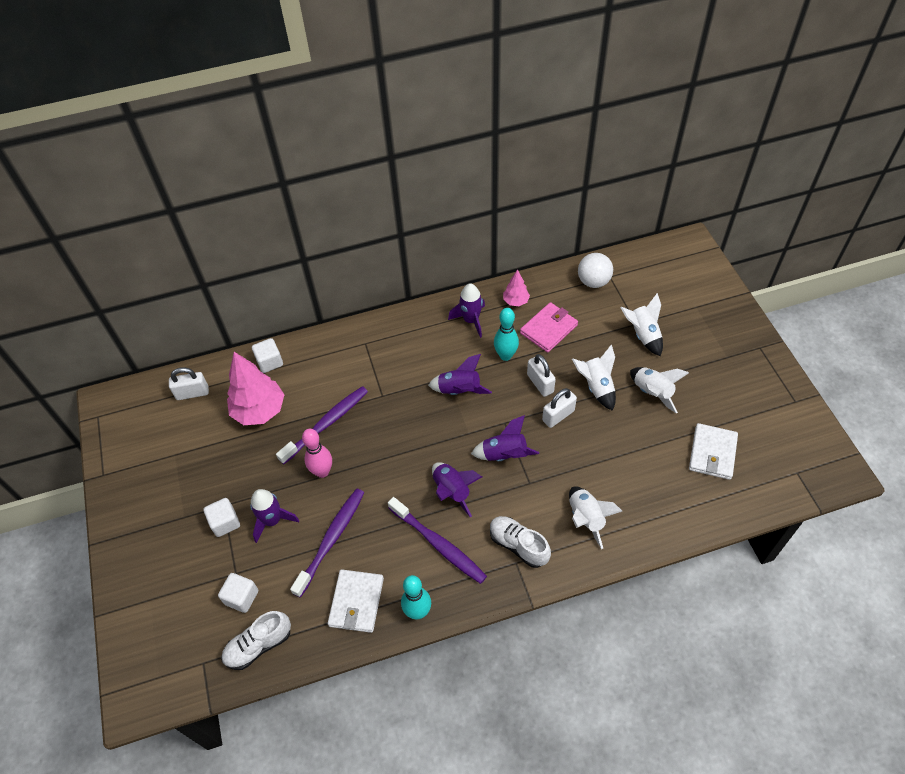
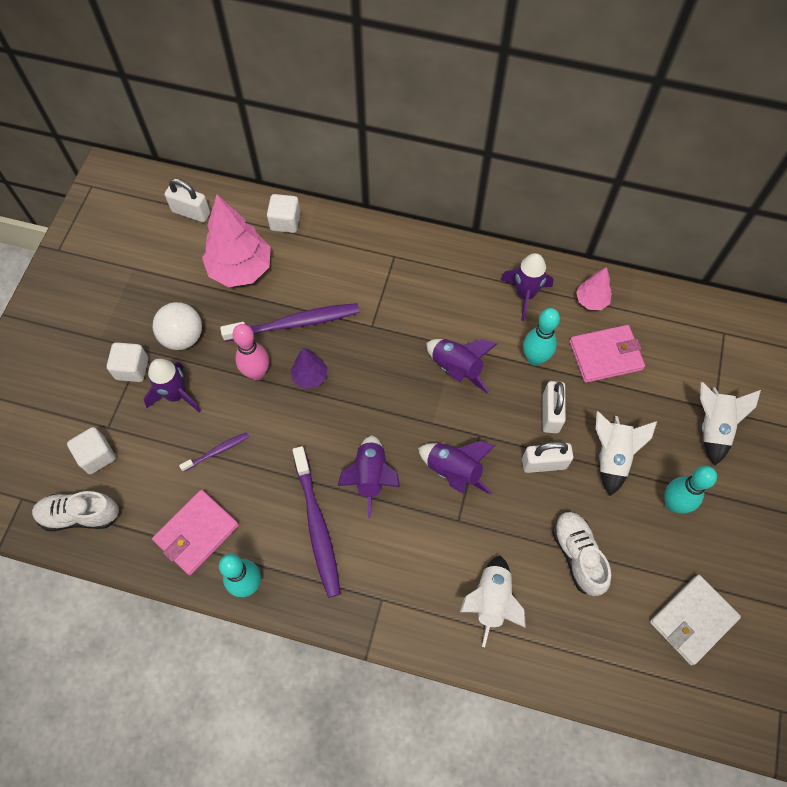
camera: 30 degrees right, 10 degrees up
(331, 540) = (217, 451): purple toothbrush -> purple toothbrush, size x0.50
(356, 602) = (197, 533): white wallet -> pink wallet
(363, 452) = (310, 377): none -> purple tree
(518, 545) = (397, 582): white shoe -> white shoe (577, 555)
(593, 281) = (699, 328): white ball -> white ball (183, 337)
(652, 393) = (673, 503): white rocket -> turquoise bowling pin

